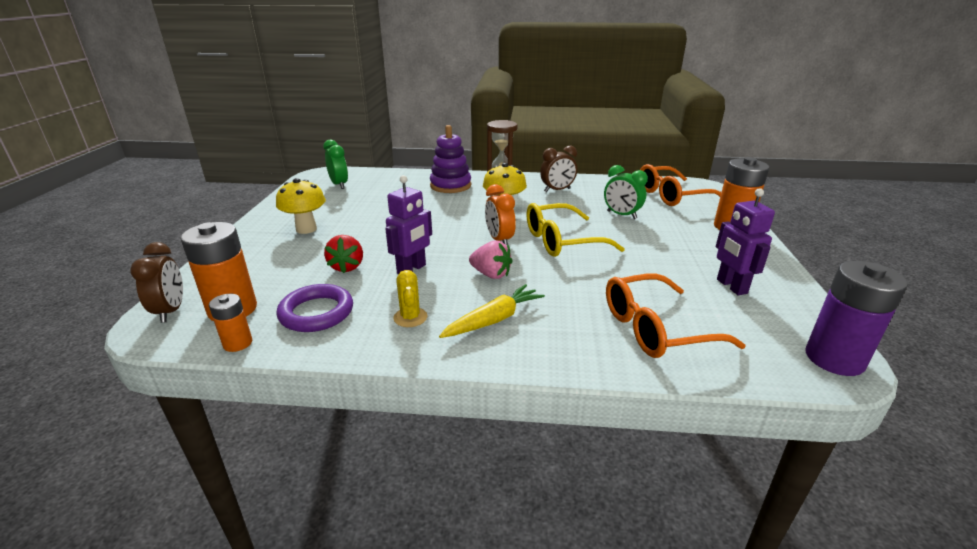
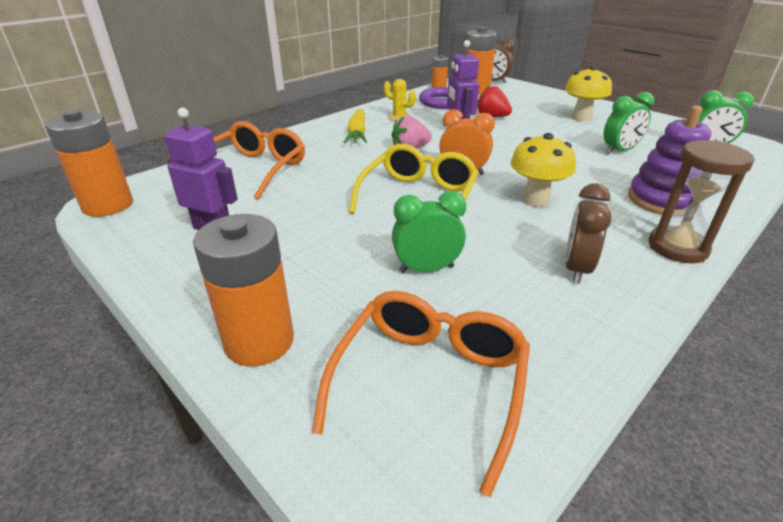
camera: 130 degrees right, 5 degrees up
(381, 204) = (619, 151): none -> green clock
(834, 359) = (108, 205): purple battery -> orange battery

